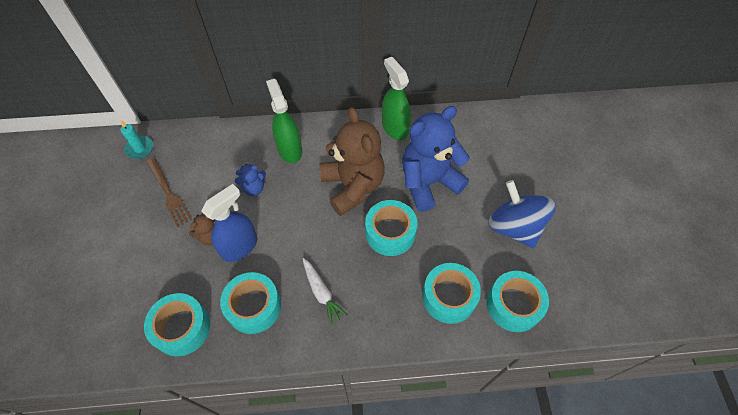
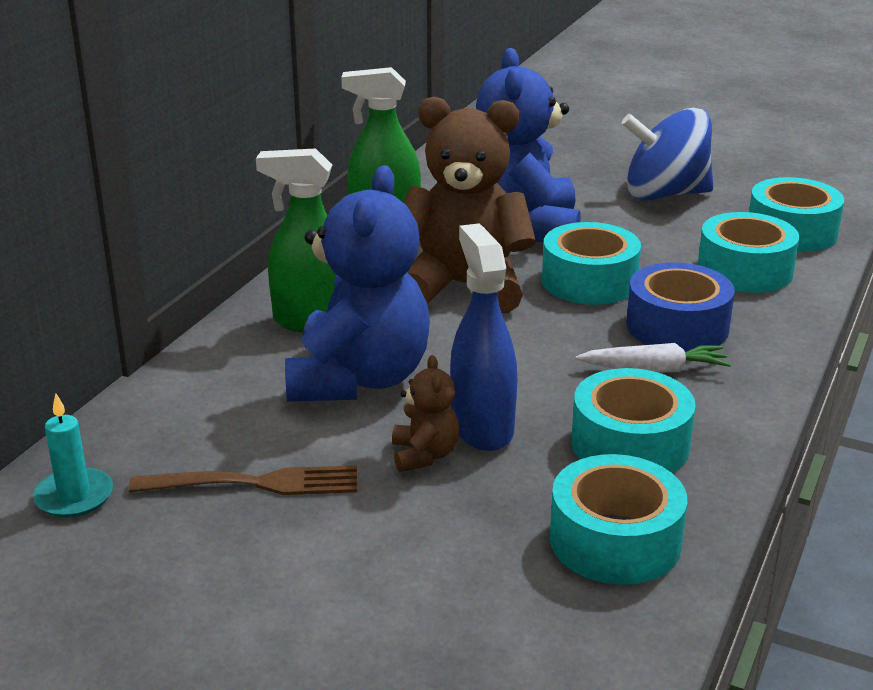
camera: 60 degrees left, 30 degrees down
(254, 188) = (359, 379): blue teddy bear -> blue teddy bear, size x2.26
(368, 287) = (677, 326): none -> blue tape

